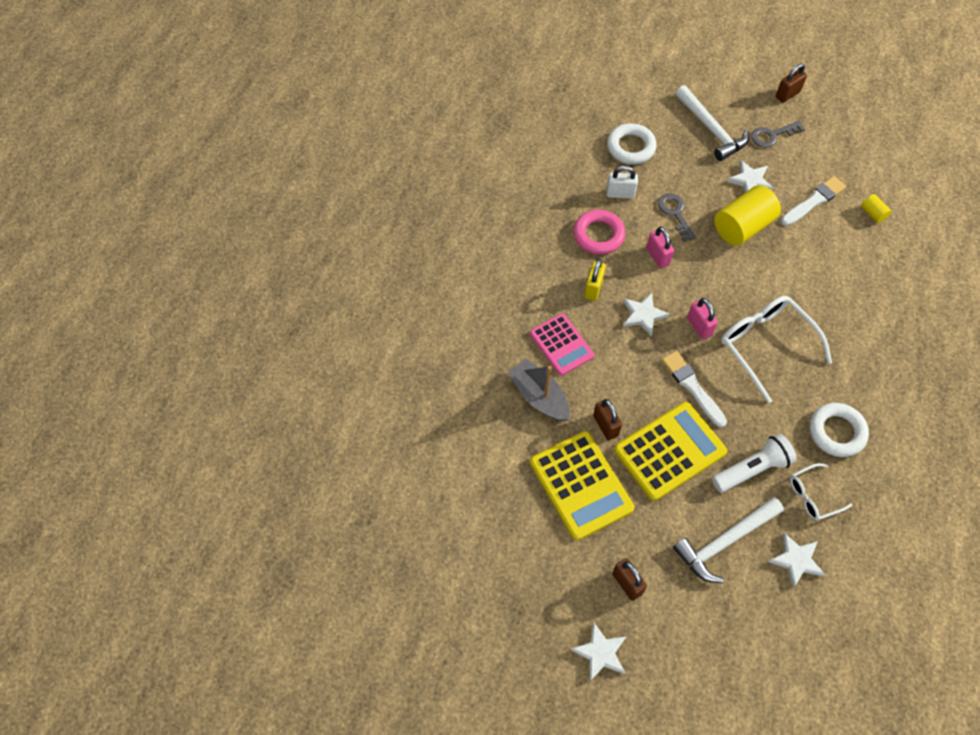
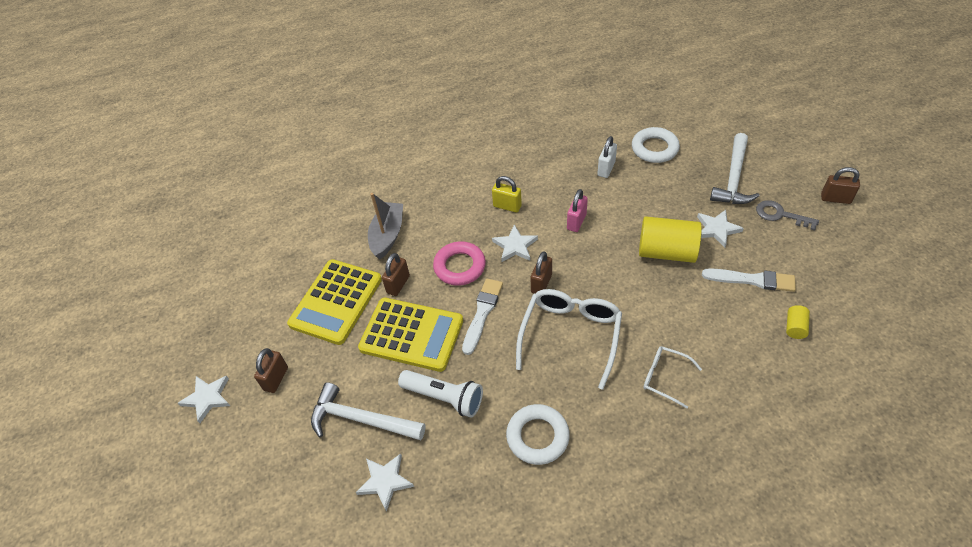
camera: 55 degrees right, 10 degrees down
(561, 345) = (441, 220): pink calculator -> none
(593, 288) = (507, 206): yellow padlock -> yellow padlock turned 45 degrees clockwise
(598, 235) = (556, 181): pink ring -> pink ring (459, 266)
(620, 194) = (606, 169): white padlock -> white padlock turned 60 degrees clockwise
(675, 214) = (627, 207): grey key -> none
(699, 326) = (541, 283): pink padlock -> brown padlock
(813, 496) = (458, 457): white glasses -> white glasses (665, 377)

